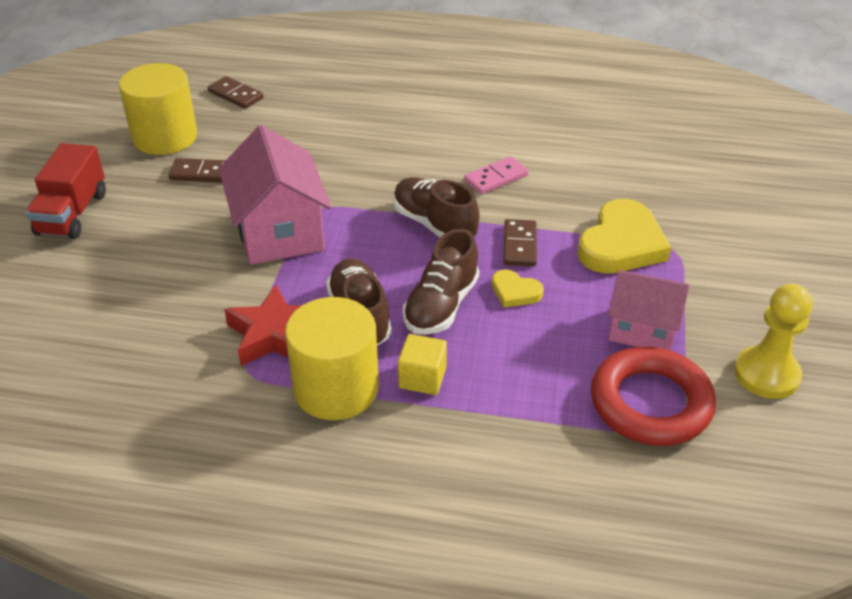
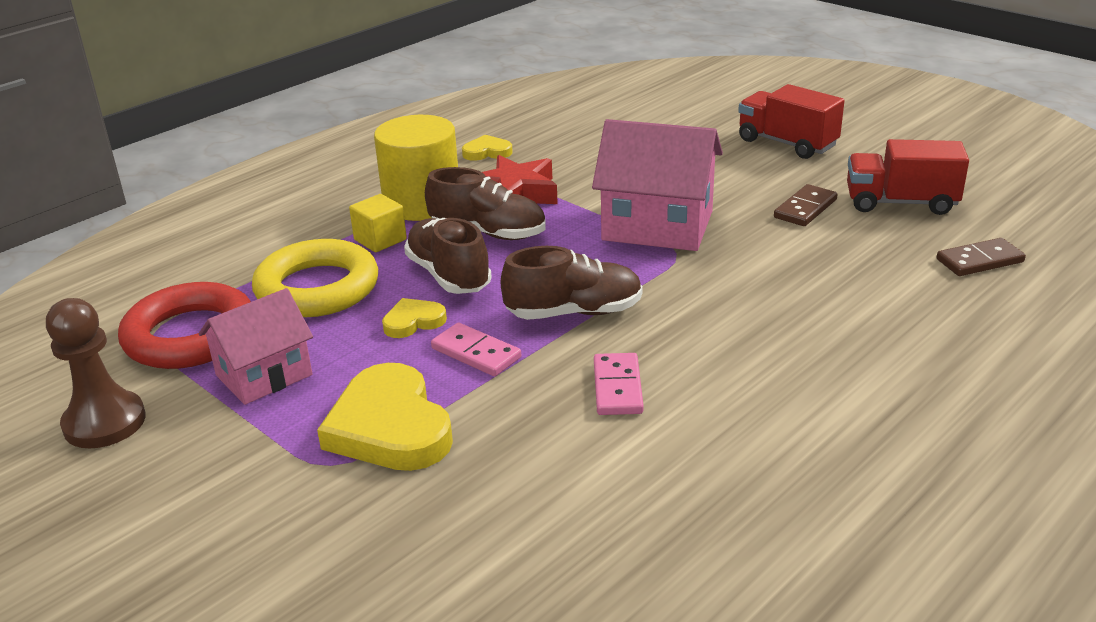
camera: 125 degrees right, 10 degrees down
(165, 137) = (900, 203): yellow cylinder -> red truck
(191, 400) = (487, 152): none -> yellow heart
(520, 245) = (476, 353): brown domino -> pink domino
(525, 370) = (317, 288): none -> yellow ring
(766, 374) = (104, 422): yellow pawn -> brown pawn

